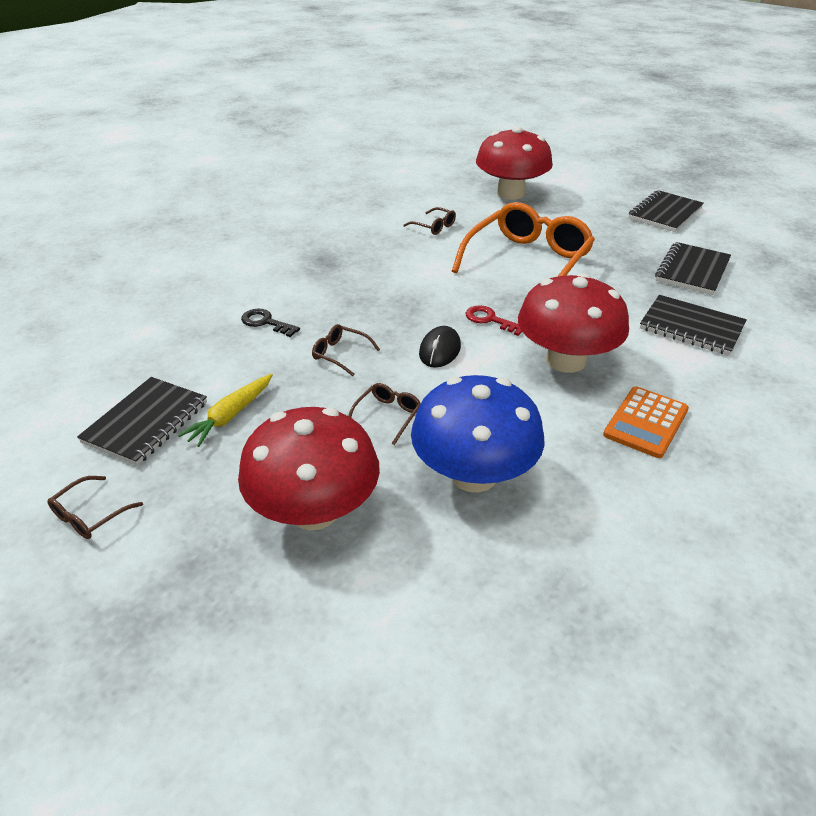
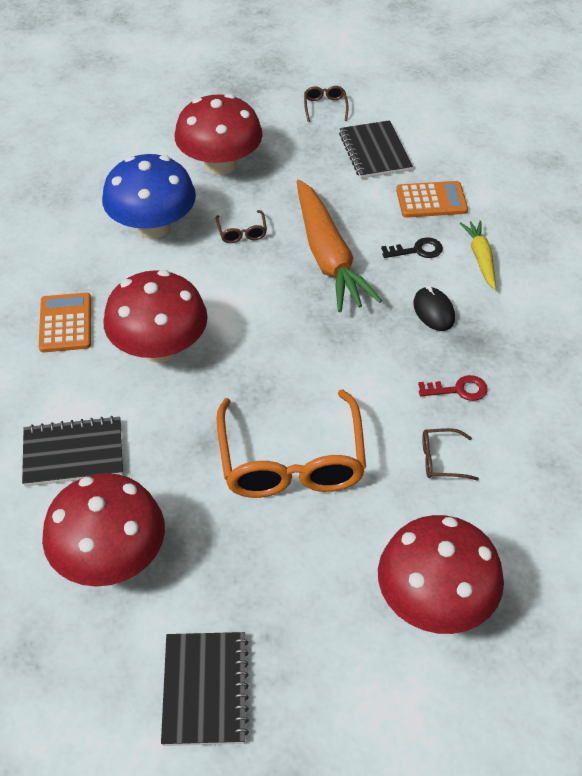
camera: 140 degrees right, 10 degrees up
(186, 350) = (431, 200): none -> orange calculator
(230, 415) = (335, 181): yellow carrot -> yellow carrot (480, 258)
(340, 354) = (328, 256): brown glasses -> orange carrot
(440, 350) = (263, 301): black mouse -> black mouse (433, 311)
(490, 320) = (255, 356): red key -> red key (458, 390)
(692, 271) = (110, 558): black notebook -> red mushroom

